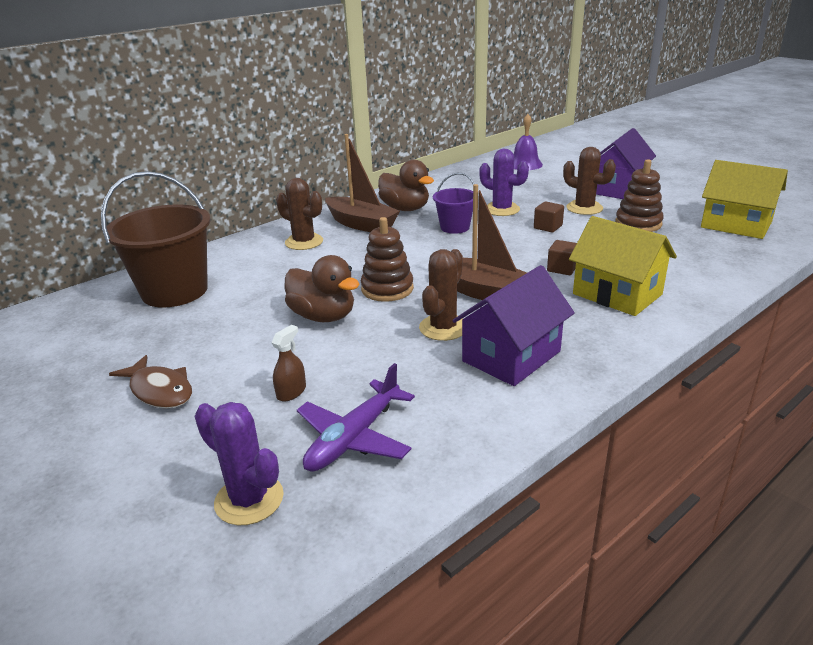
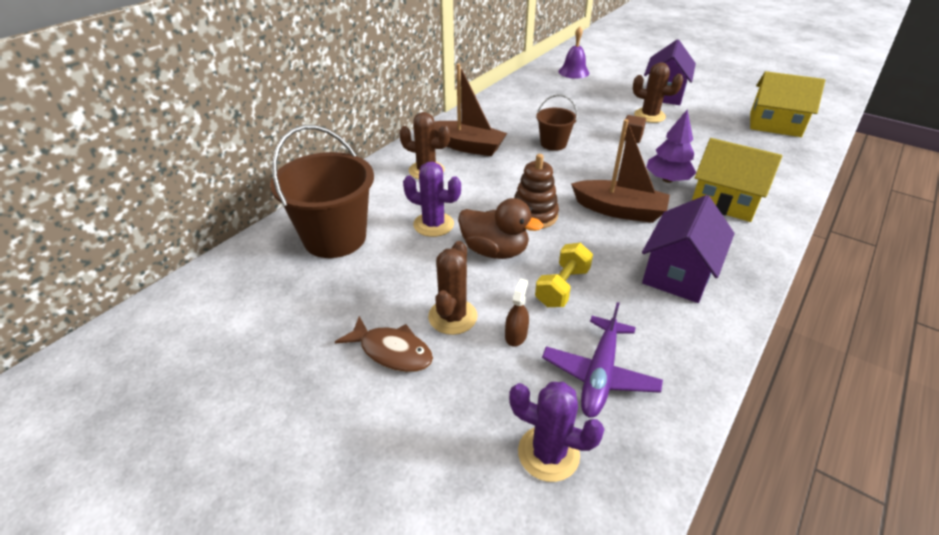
camera: 15 degrees left, 10 degrees up
(371, 355) = (562, 287): none -> yellow dumbbell
(405, 209) = (497, 126): brown duck -> none
(443, 328) = (606, 251): brown cactus -> brown cactus (452, 317)
(455, 227) = (553, 144): purple bucket -> brown bucket
(502, 209) = (582, 122): purple cactus -> purple cactus (433, 224)
(562, 268) = (667, 180): brown cube -> purple tree
(638, 223) = (701, 129): brown stacking toy -> none

